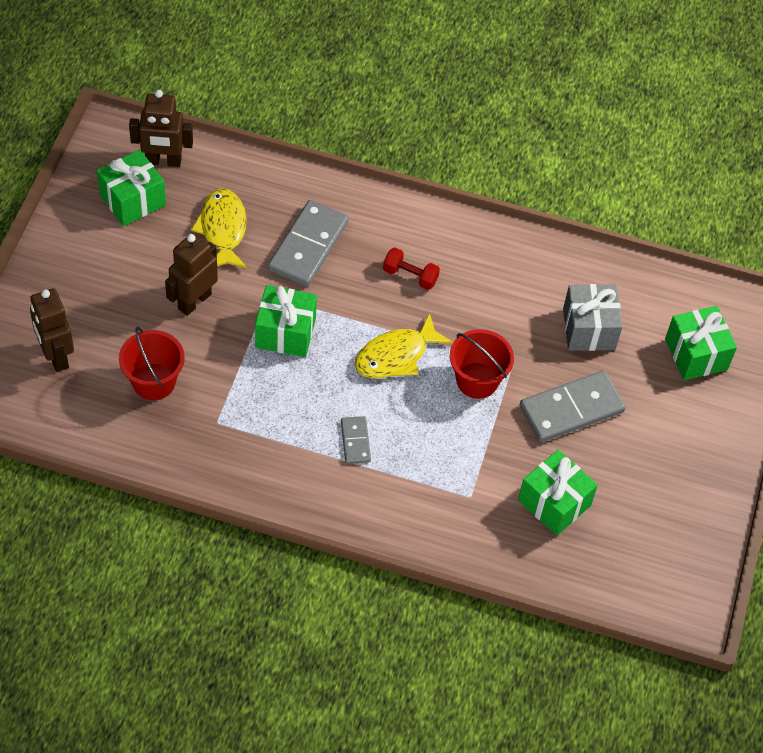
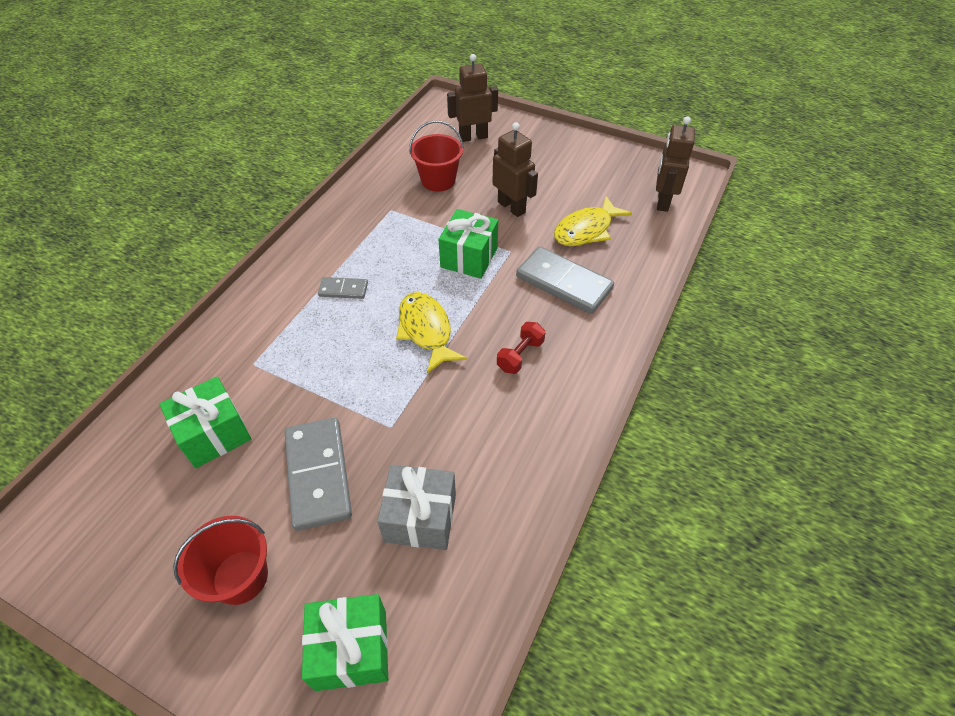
camera: 105 degrees right, 5 degrees down
(132, 200) = (619, 182): green gift -> none
(223, 229) = (586, 230): yellow fish -> yellow fish turned 135 degrees clockwise
(477, 380) = (380, 392): red bucket -> red bucket (240, 577)

